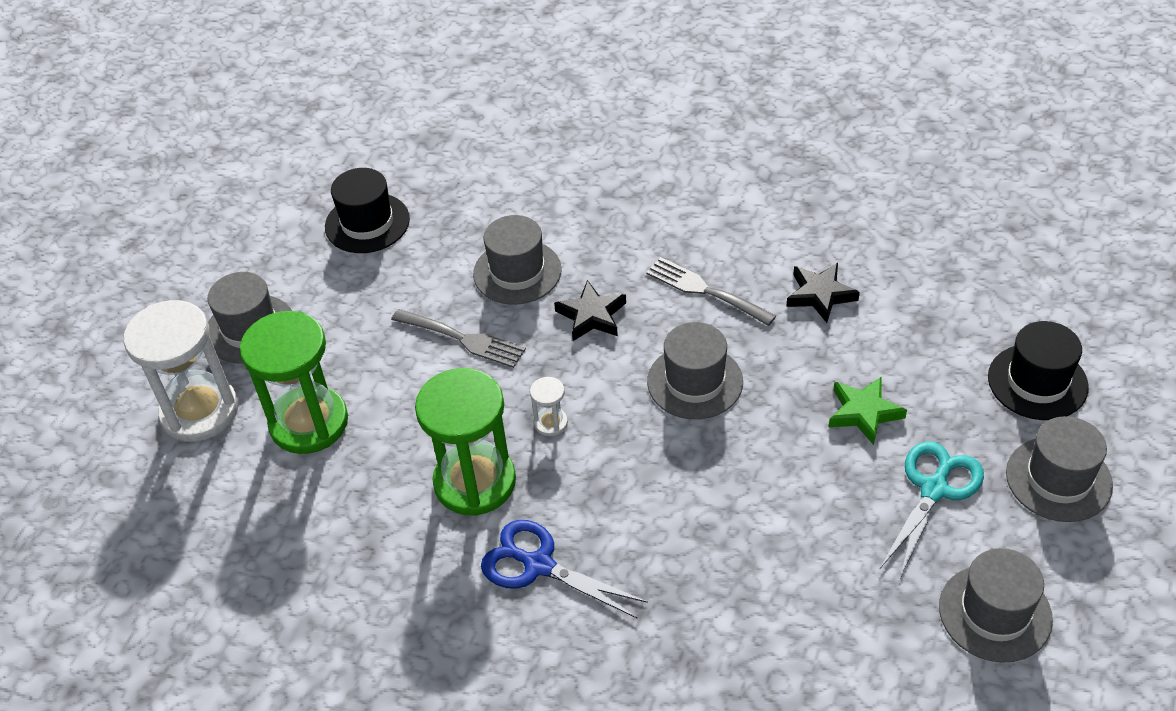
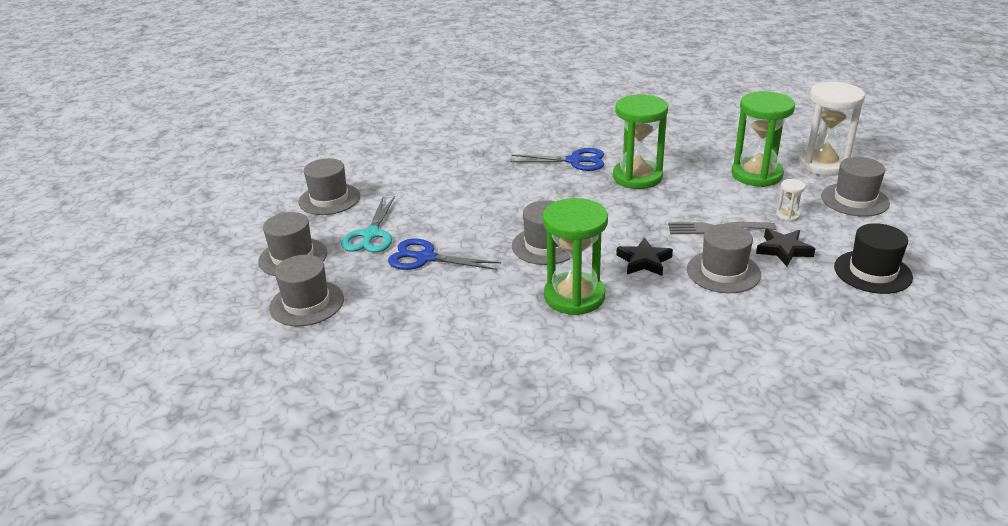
camera: 155 degrees right, 15 degrees down
(551, 423) = (619, 207): white hourglass -> white hourglass (787, 216)
(705, 291) = (574, 296): grey fork -> green hourglass
(820, 295) = (485, 316): black star -> black star (783, 250)
(864, 412) = (426, 258): green star -> blue scissors
(1037, 382) = (307, 303): black hat -> grey hat

